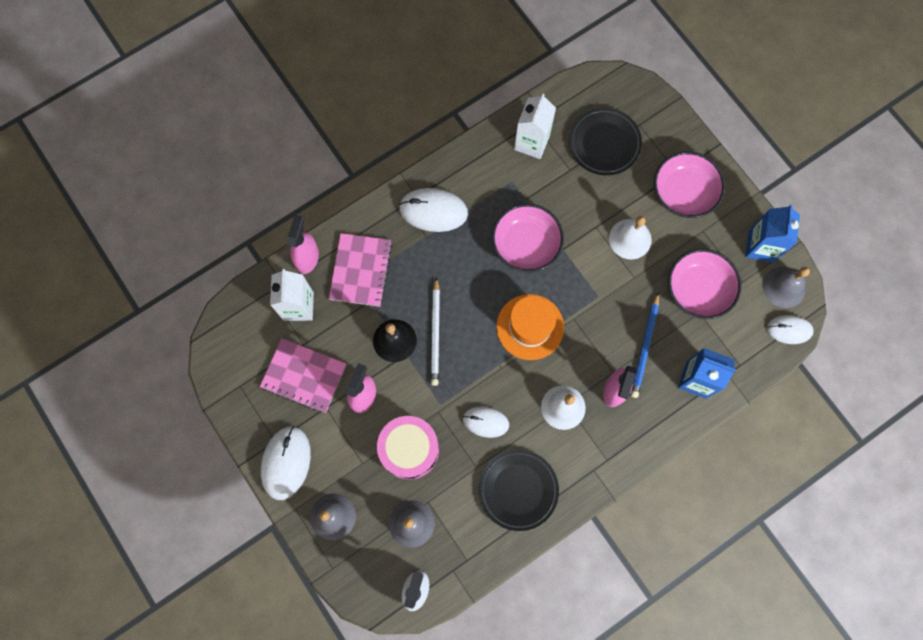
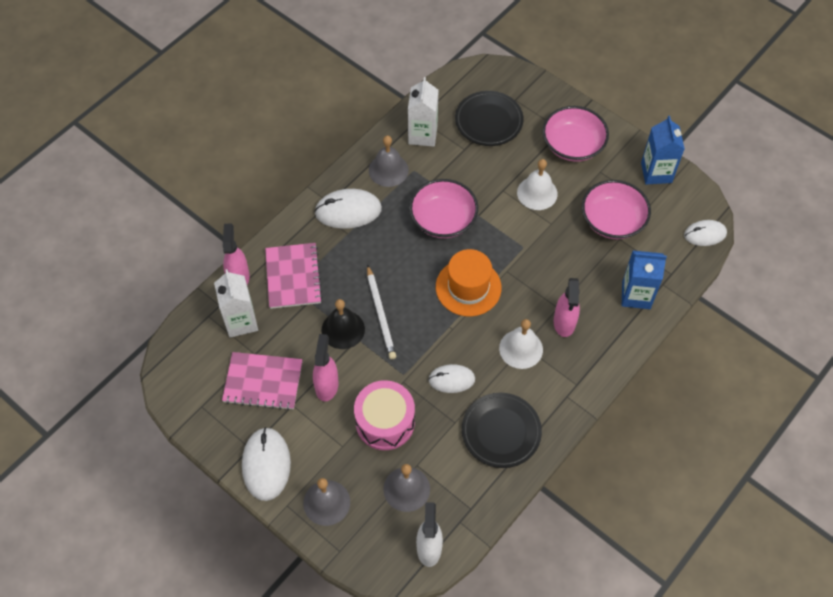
camera: 15 degrees left, 15 degrees down
(645, 347) = (580, 279): blue pencil -> none
(784, 287) = (688, 200): grey bell -> grey bell (388, 170)

